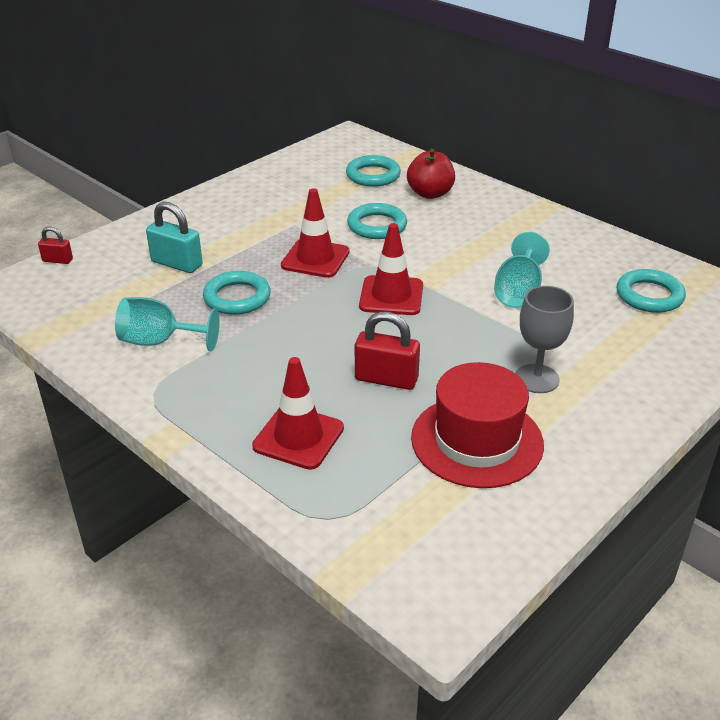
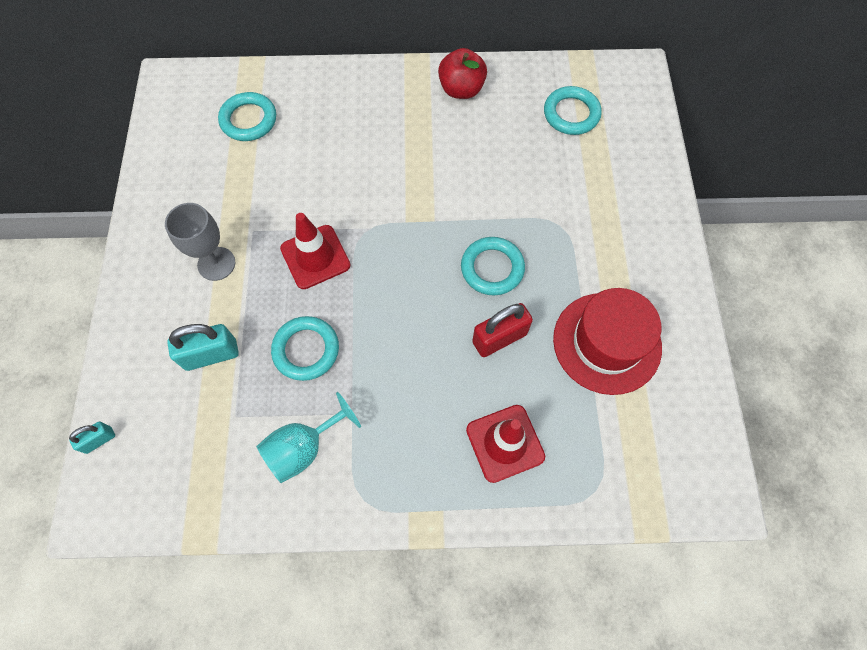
camera: 45 degrees left, 30 degrees up
(57, 260) = (99, 440): red padlock -> turquoise padlock
(377, 226) = (319, 181): turquoise ring -> turquoise ring (492, 268)
(391, 296) = (414, 252): red traffic cone -> none
(430, 193) = (318, 110): red apple -> red apple (461, 89)
(518, 292) = (491, 176): turquoise goblet -> none
(536, 379) = (584, 254): grey goblet -> grey goblet (216, 264)

